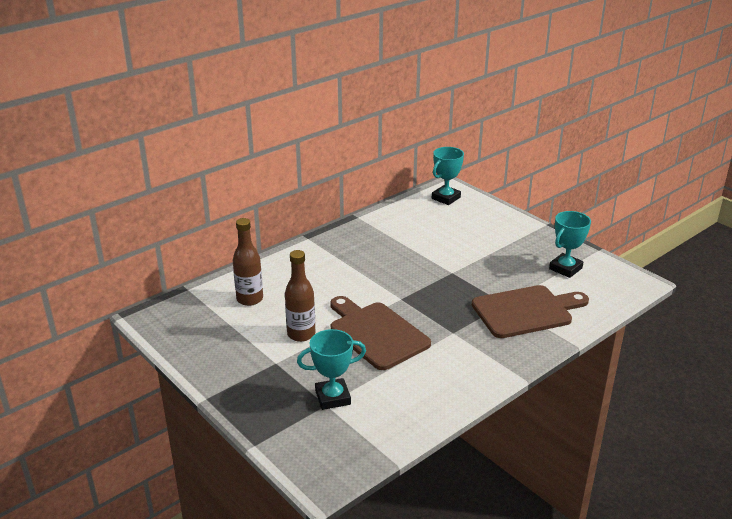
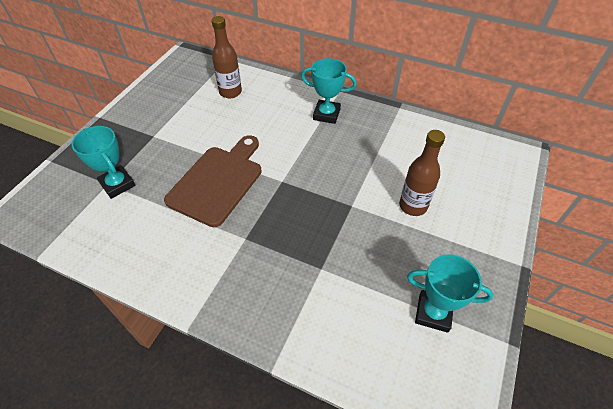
camera: 65 degrees right, 20 degrees up
(301, 334) = (196, 136): brown bottle -> brown bottle (413, 206)
(446, 198) = (493, 156): turquoise trophy -> turquoise trophy (326, 114)
(526, 311) = (316, 293): brown cutting board -> none

